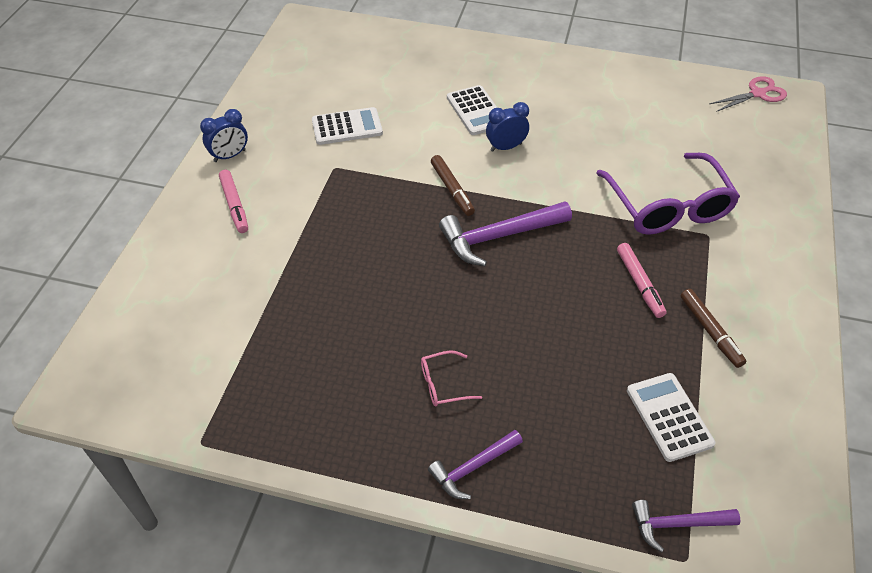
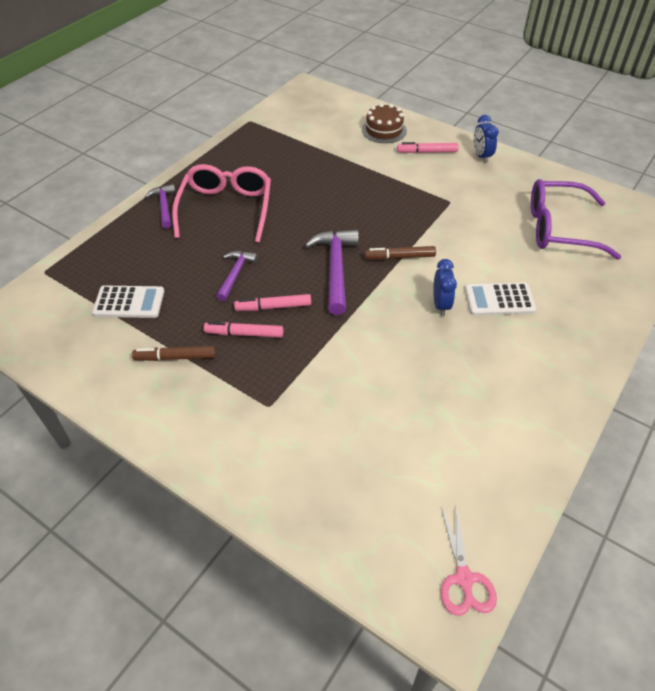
camera: 110 degrees right, 0 degrees up
(190, 260) = (384, 130): none -> brown cake
(347, 127) = (498, 217): white calculator -> none
(443, 384) = (226, 209): pink glasses -> pink glasses, size x2.33
(587, 272) = (273, 307): none -> pink marker
(668, 206) = (317, 391): purple glasses -> purple glasses (559, 228)
(677, 524) = (64, 276): purple hammer -> purple hammer (235, 274)

